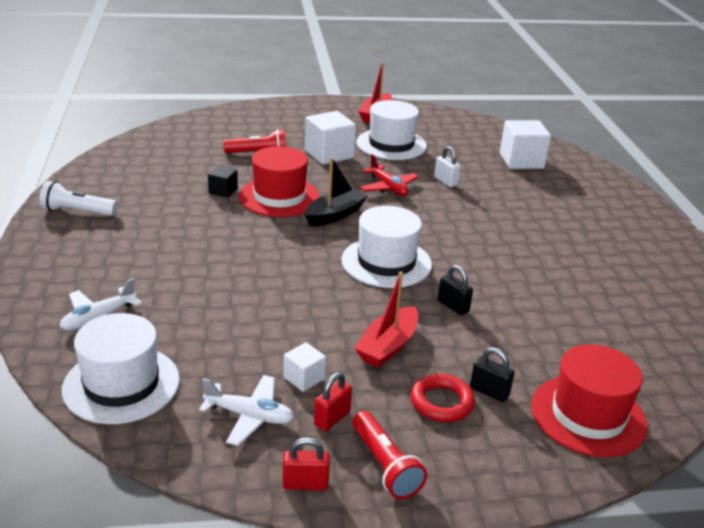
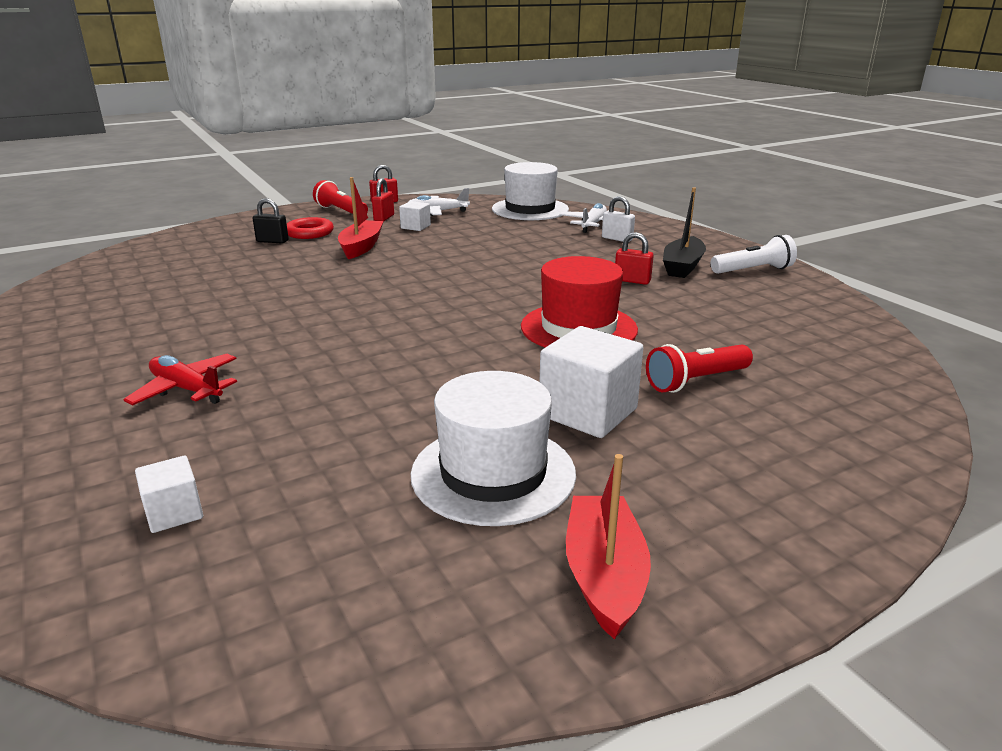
camera: 160 degrees right, 5 degrees down
(186, 226) = (632, 281): none -> red padlock
(223, 191) = (654, 319): black cube -> none
(335, 215) = (487, 323): black boat -> black boat (682, 266)
(386, 262) = (392, 293): white hat -> none
(388, 187) = (441, 376): red plane -> red plane (186, 389)
(445, 181) = (347, 412): white padlock -> white padlock (617, 239)
(453, 306) = (308, 276): black padlock -> none
(521, 161) = (174, 513): white cube -> white cube, size x0.54
(588, 415) = (193, 243): red hat -> none

